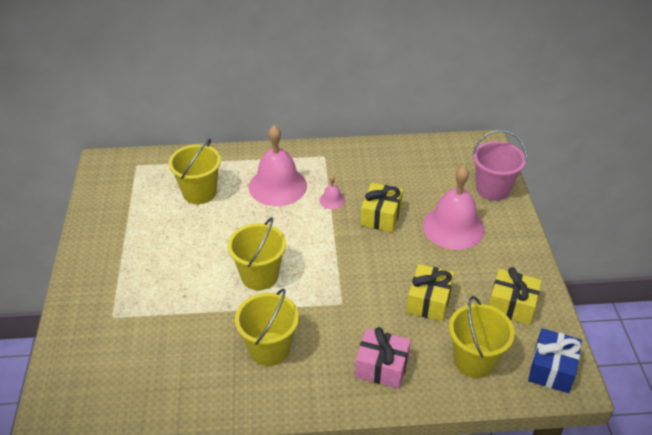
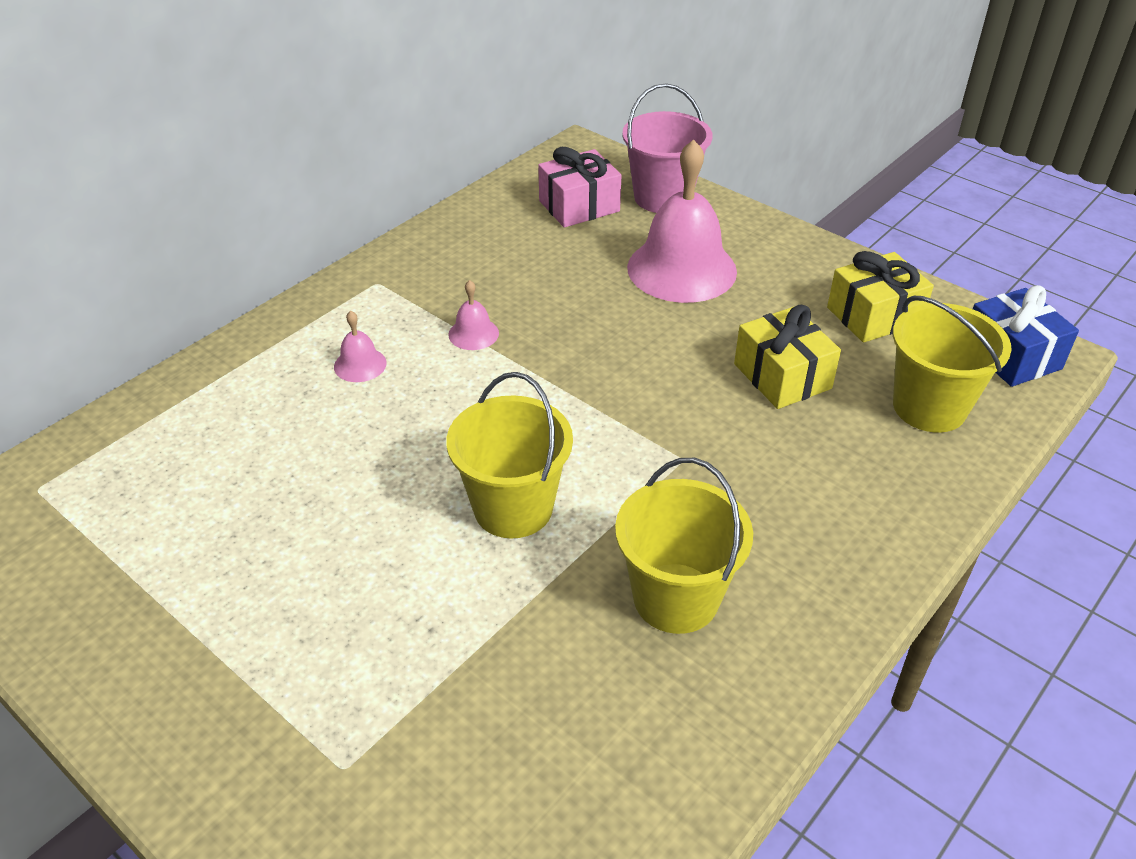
camera: 45 degrees left, 0 degrees up
(199, 192) = (232, 456): yellow bucket -> none
(277, 186) = (360, 364): pink bell -> pink bell, size x0.43
(381, 216) = (572, 312): yellow gift -> none
(381, 367) = (848, 500): pink gift -> pink gift (579, 206)

